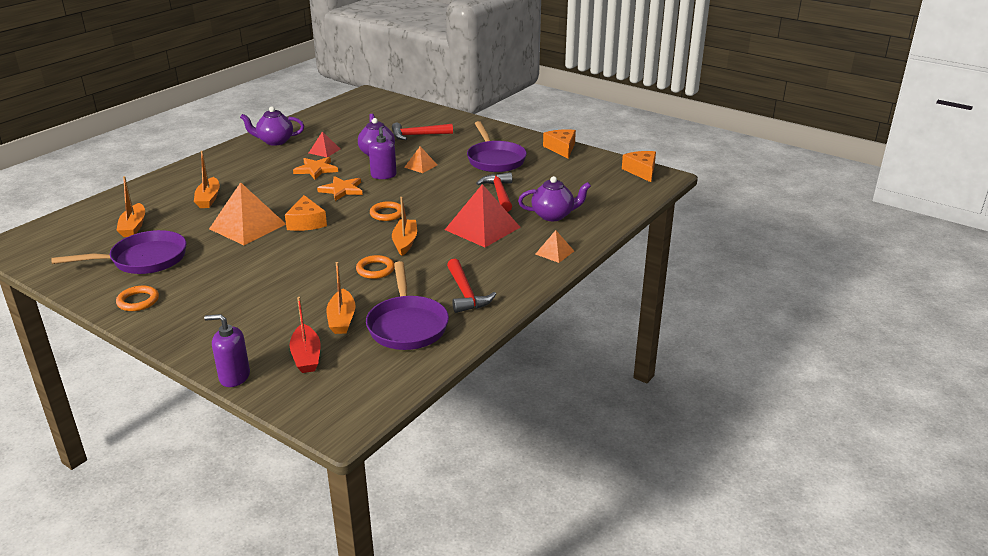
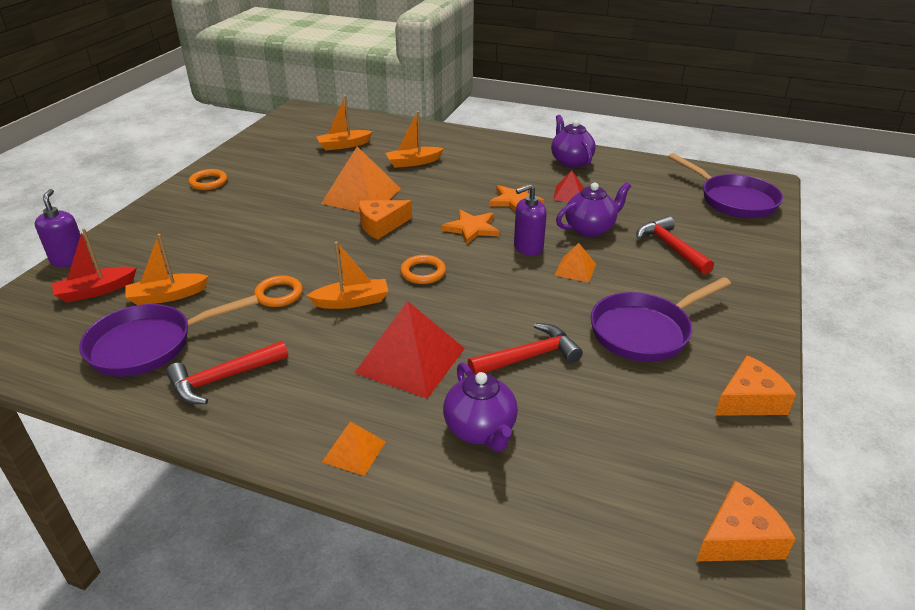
camera: 75 degrees right, 5 degrees up
(144, 260) = (283, 165): purple pan -> purple pan (733, 200)

